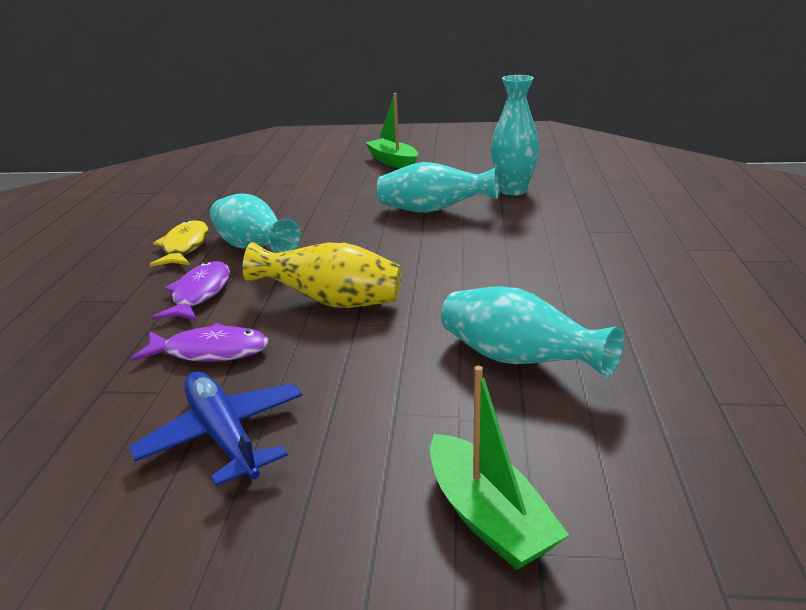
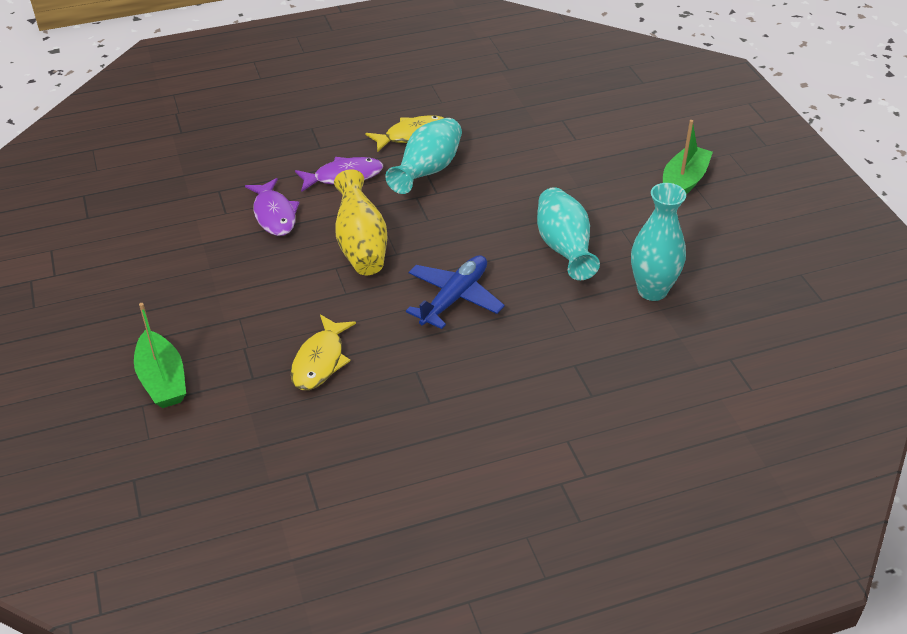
camera: 65 degrees right, 15 degrees up
(223, 435) = (195, 256): blue plane -> blue plane (454, 298)
(488, 517) = (162, 380): green boat -> green boat turned 60 degrees counterclockwise
(518, 360) = (320, 361): turquoise vase -> yellow fish

